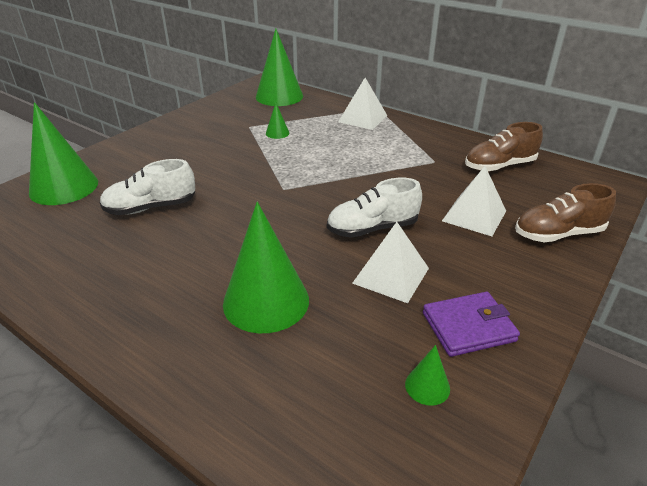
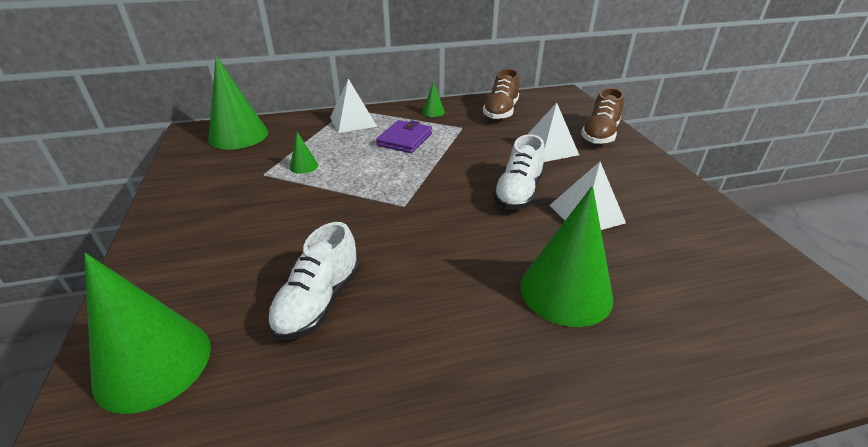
camera: 50 degrees left, 0 degrees up
(427, 386) = (723, 259): green cone -> green cone (433, 112)
(468, 327) = (670, 212): purple wallet -> purple wallet (404, 139)

